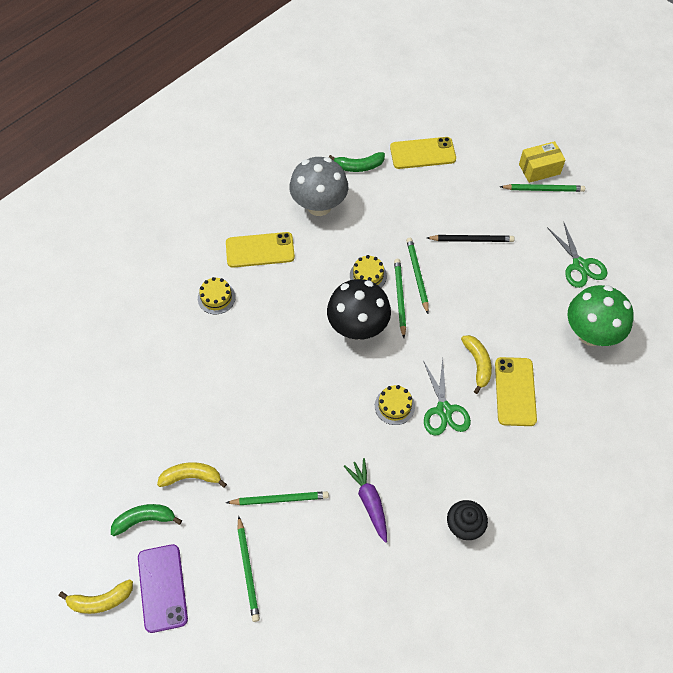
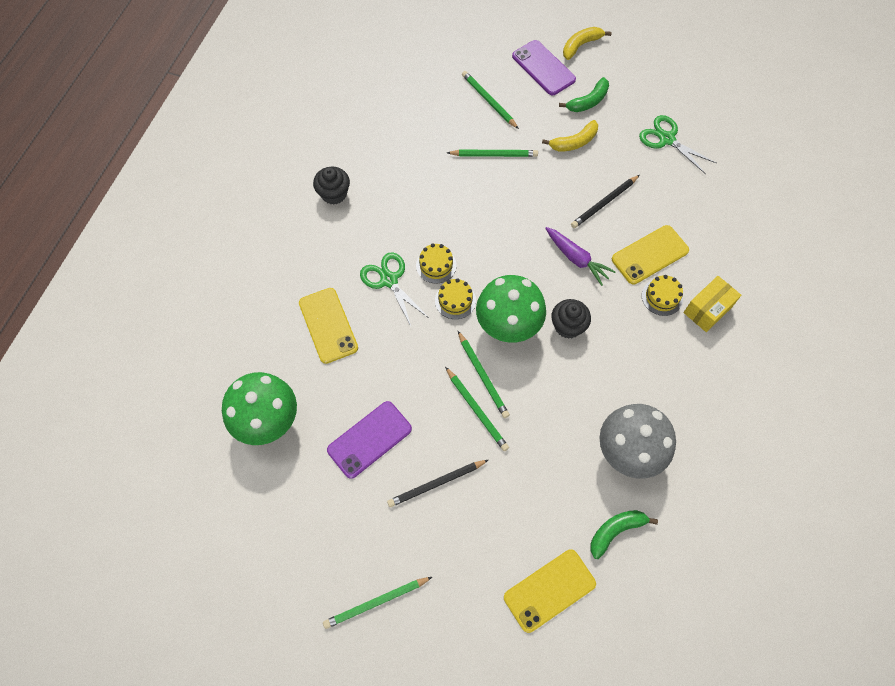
camera: 155 degrees right, 5 degrees up
(206, 399) = (604, 203): none -> black pencil
(260, 250) = (655, 367): yellow phone -> yellow phone (649, 255)
(279, 499) = (494, 154): green pencil -> green pencil turned 150 degrees counterclockwise
(308, 307) = (568, 326): none -> black cupcake
(358, 327) = (508, 325): black mushroom -> green mushroom
(368, 275) = (528, 387): yellow cake -> yellow cake (455, 300)
(369, 501) = (420, 181): purple carrot -> purple carrot (576, 259)
(477, 364) = (374, 338): yellow banana -> none
(511, 288) = (369, 439): none -> purple phone
(539, 169) = (392, 635): yellow box -> yellow box (707, 310)
(580, 265) = (301, 505): green scissors -> green scissors (667, 139)

